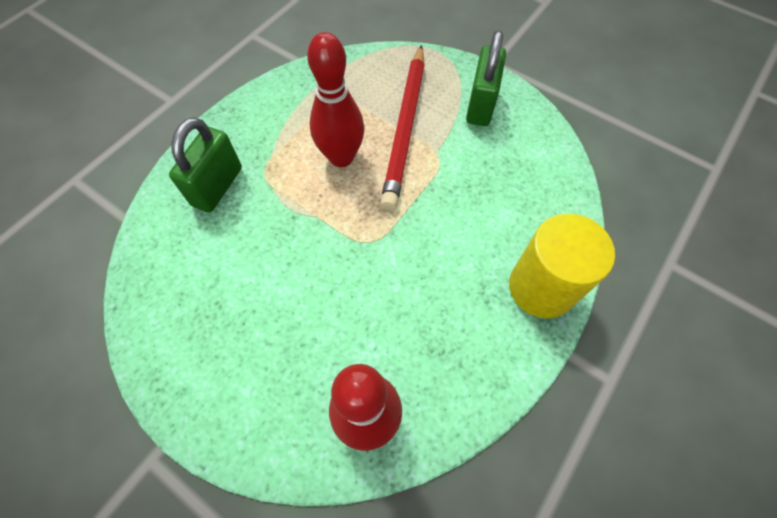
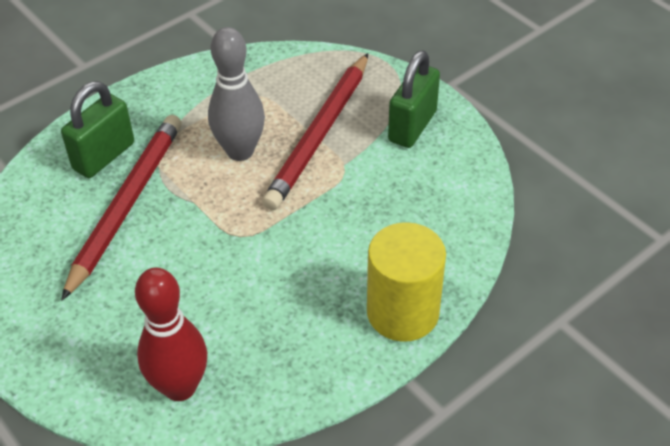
camera: 15 degrees right, 15 degrees down
(254, 232) = (126, 204): none -> red pencil
(341, 157) = (240, 151): red bowling pin -> grey bowling pin

